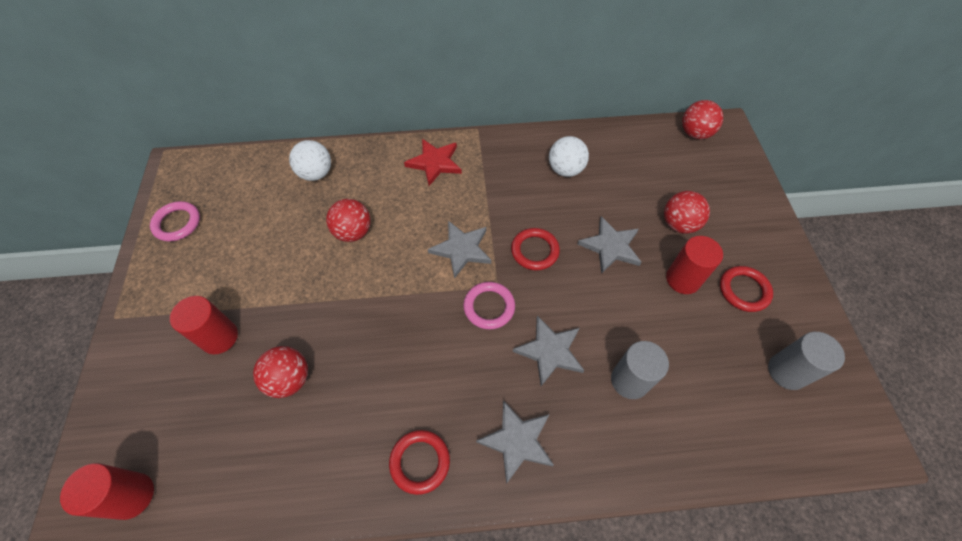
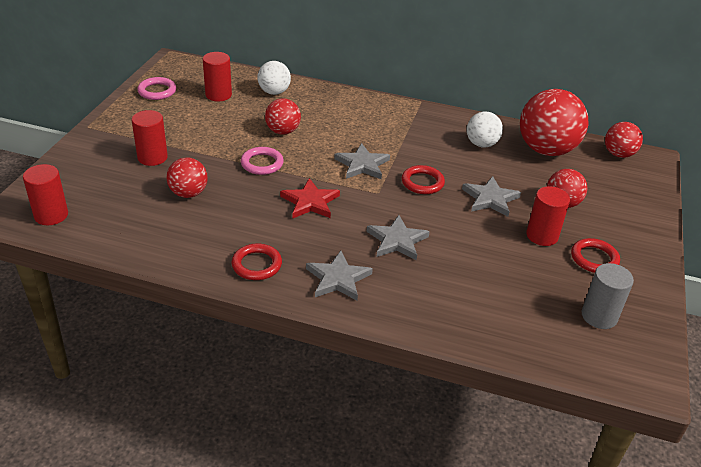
camera: 20 degrees right, 20 degrees down
(254, 202) = (218, 95): none -> red cylinder
(434, 163) = (372, 111): red star -> red star (310, 202)
(489, 307) = (363, 202): pink ring -> pink ring (262, 163)
(629, 153) = (546, 150): none -> red ball
(630, 380) = (453, 277): grey cylinder -> none

